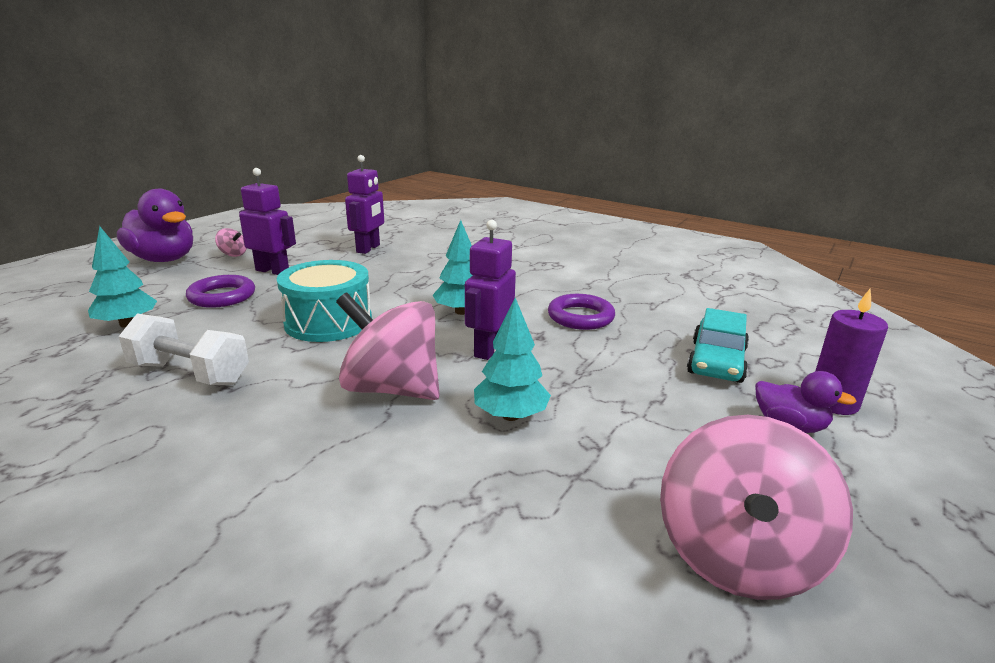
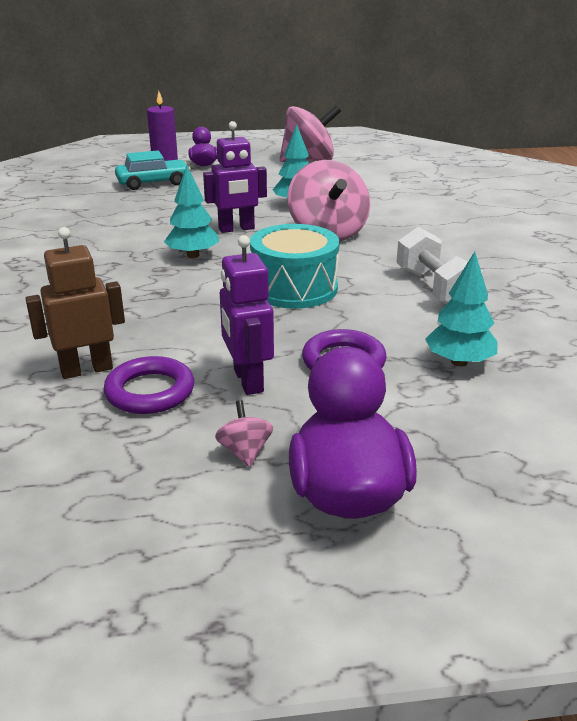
camera: 130 degrees left, 5 degrees up
(368, 249) = (86, 369): purple robot -> brown robot
(580, 317) = (138, 221): purple ring -> purple ring (150, 391)

